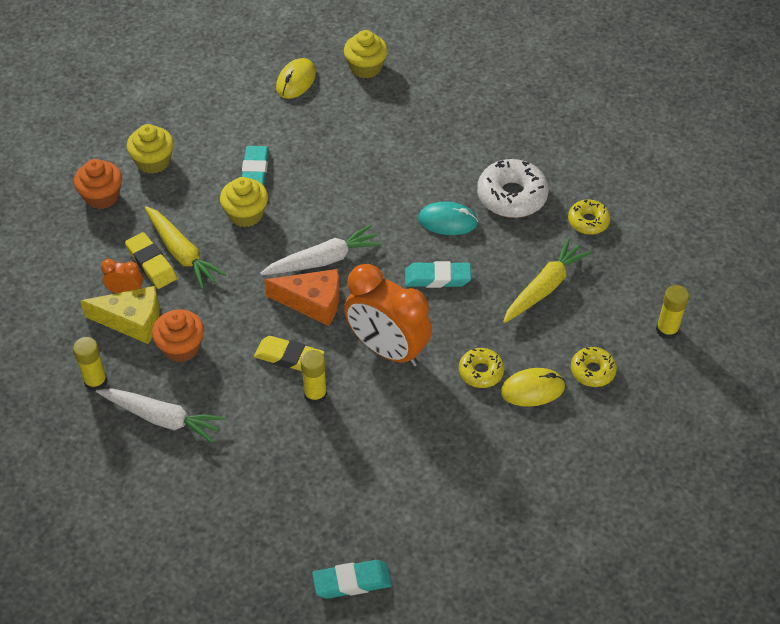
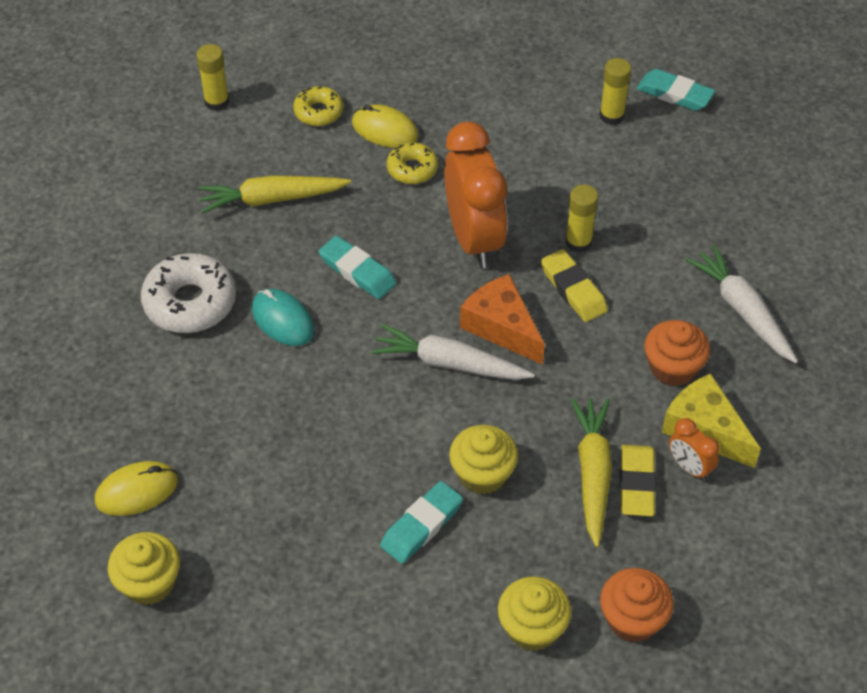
camera: 140 degrees left, 0 degrees up
(96, 381) = (786, 388): yellow glue stick -> yellow glue stick (611, 116)
(296, 81) = (252, 626): yellow mouse -> yellow mouse (137, 491)
(588, 221) = (154, 229): yellow donut -> none

